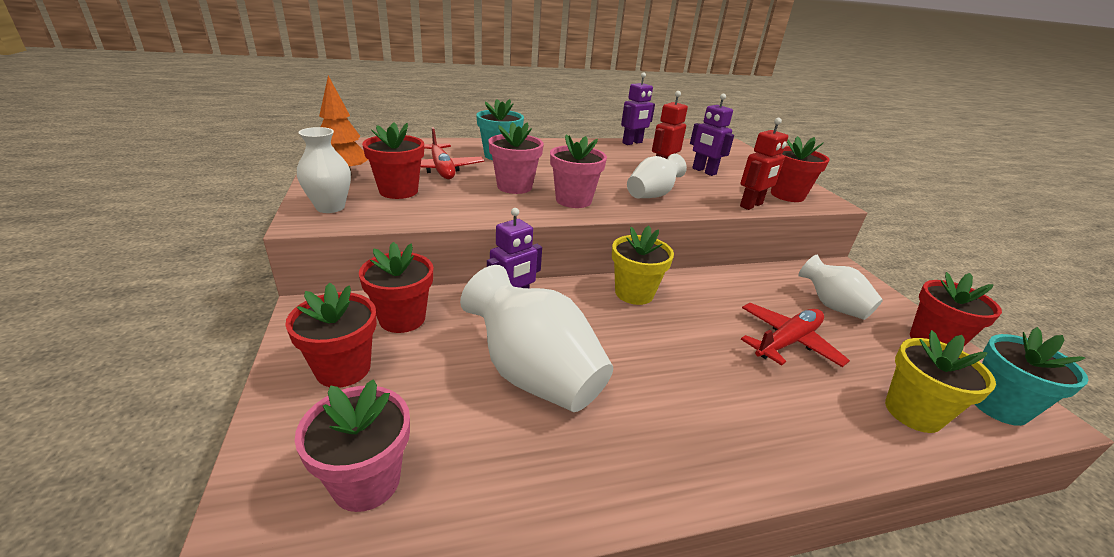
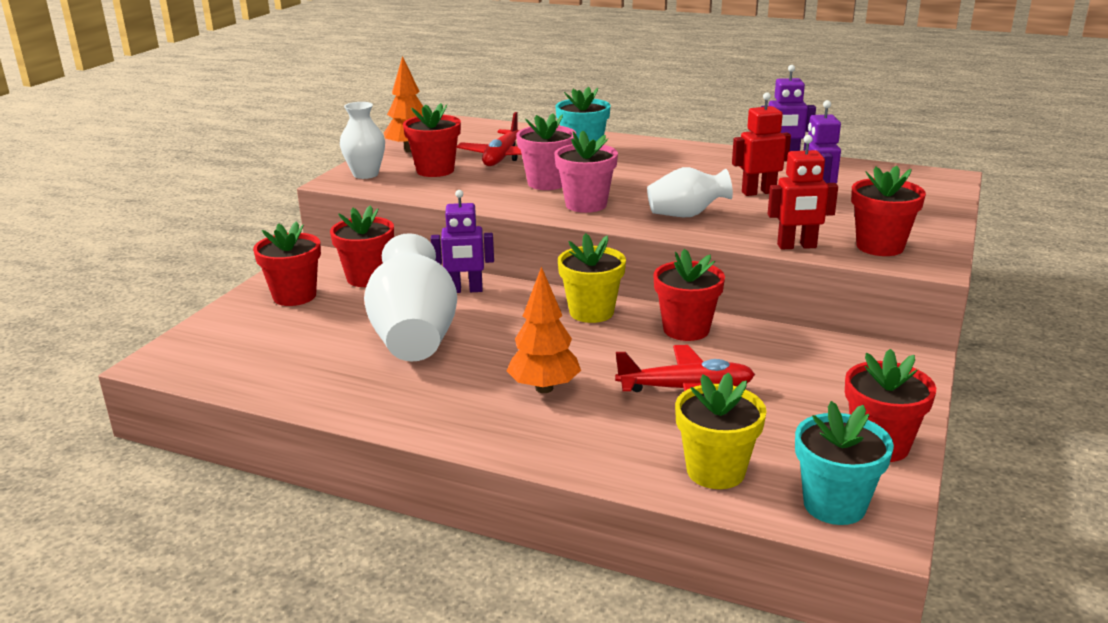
camera: 40 degrees right, 5 degrees down
(366, 481) = (244, 353): pink flower pot -> none
(707, 385) = (544, 388): none -> orange tree
(711, 288) = (686, 329): none -> red flower pot
(832, 306) = (810, 382): white vase -> none

